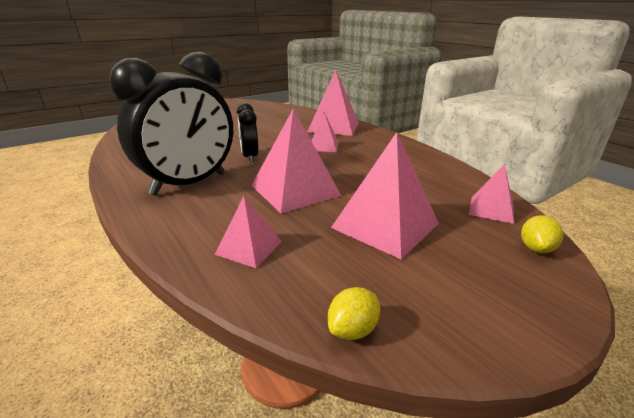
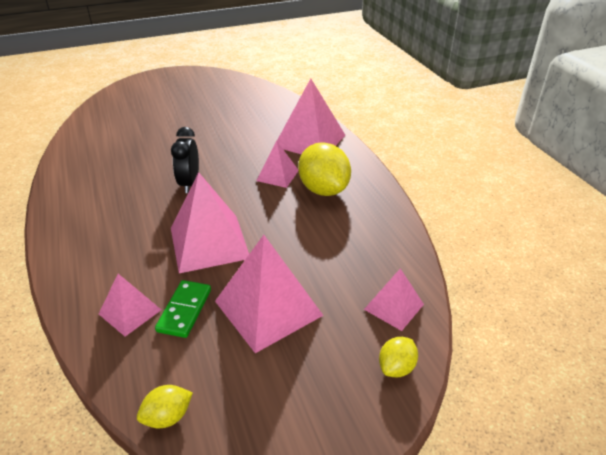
camera: 15 degrees right, 10 degrees up
(189, 184) = (113, 217): black clock -> none
(306, 238) = (184, 310): none -> green domino
(368, 150) = (323, 189): none -> yellow lemon

